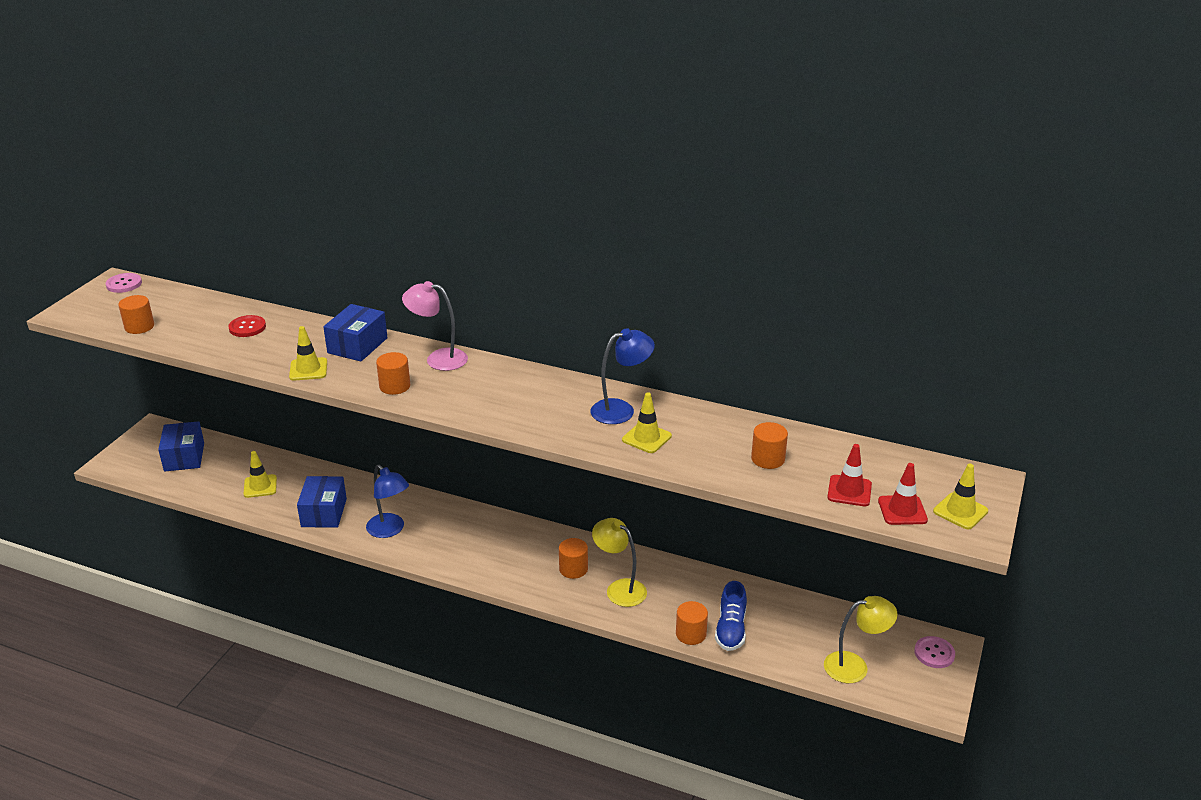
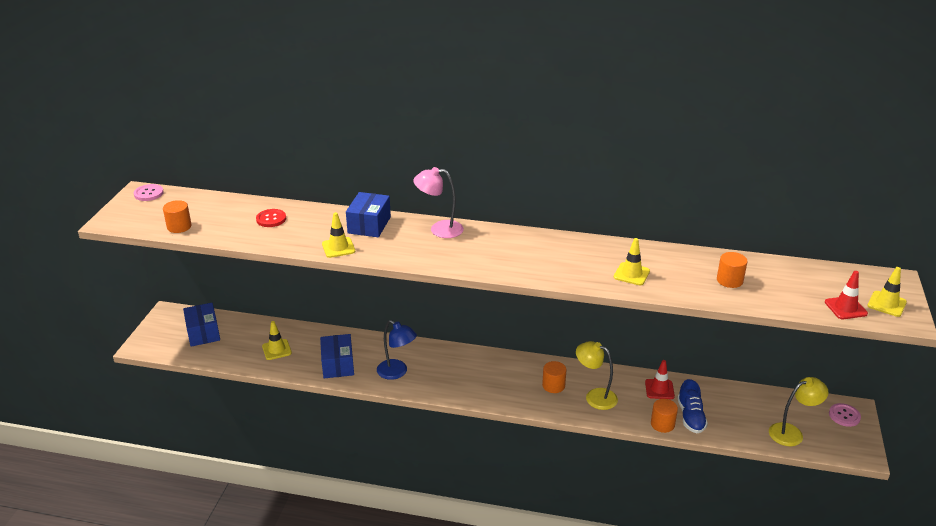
camera: 10 degrees left, 0 degrees up
(395, 386) = (415, 254): orange cylinder -> none
(621, 410) = (601, 255): blue lamp -> none
(849, 491) = (800, 298): red traffic cone -> red traffic cone (659, 389)

